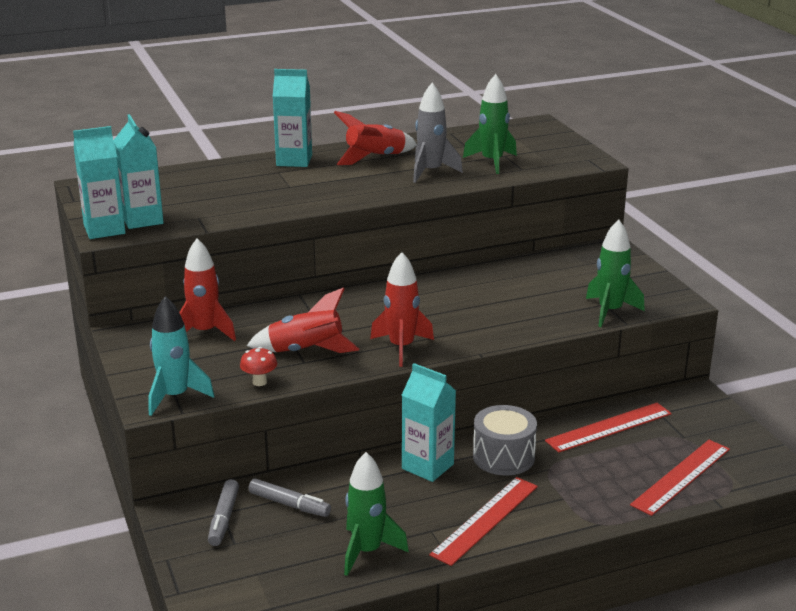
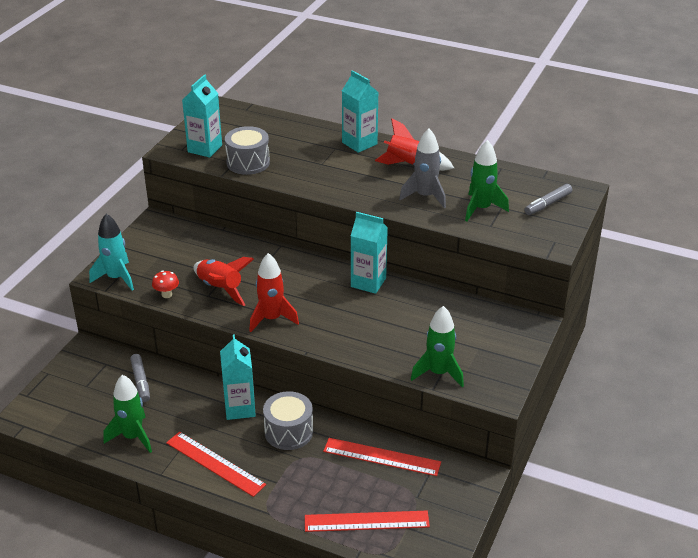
camera: 45 degrees right, 10 degrees up
(104, 229) = (176, 146): turquoise carton -> turquoise carton (368, 282)
(204, 332) = (192, 243): red rocket -> none
(213, 212) = (248, 162): none -> grey drum
(223, 519) = (101, 368): grey marker -> grey marker (547, 204)
(485, 520) = (215, 463): red ruler -> red ruler turned 45 degrees clockwise

